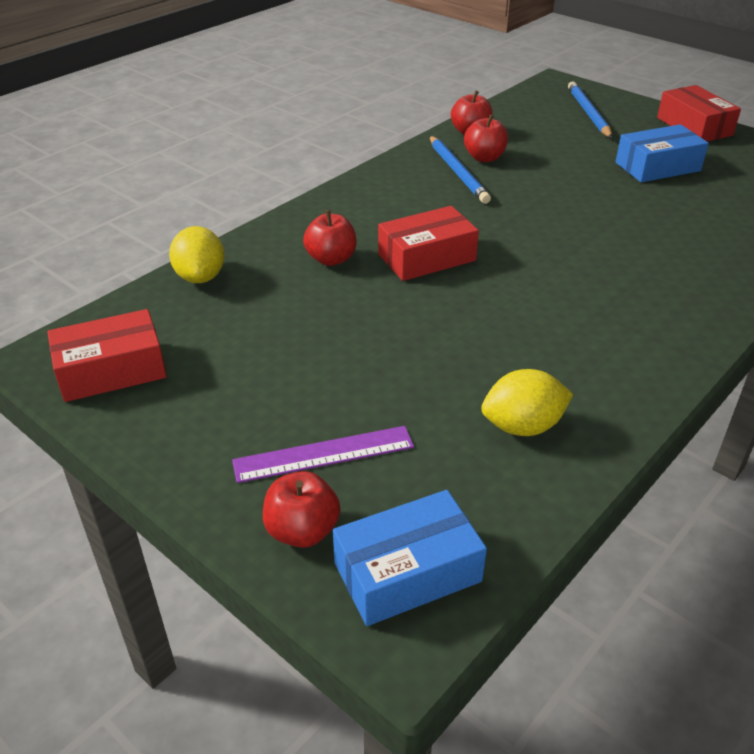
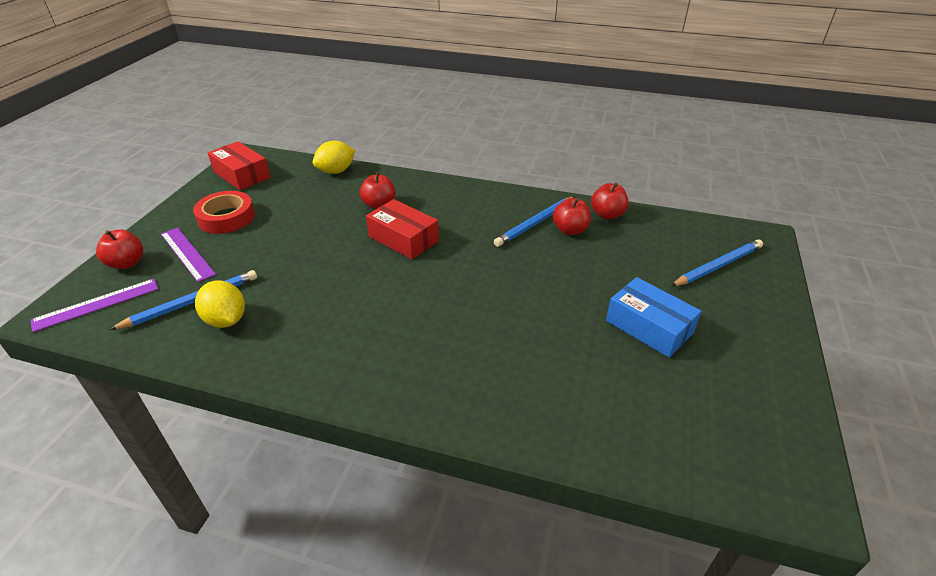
camera: 65 degrees right, 0 degrees up
(244, 401) = (226, 217): none -> red tape
(407, 572) = (96, 304): blue box -> purple ruler
(463, 458) = (191, 302): none -> blue pencil
(694, 126) = (771, 340): red box -> none

